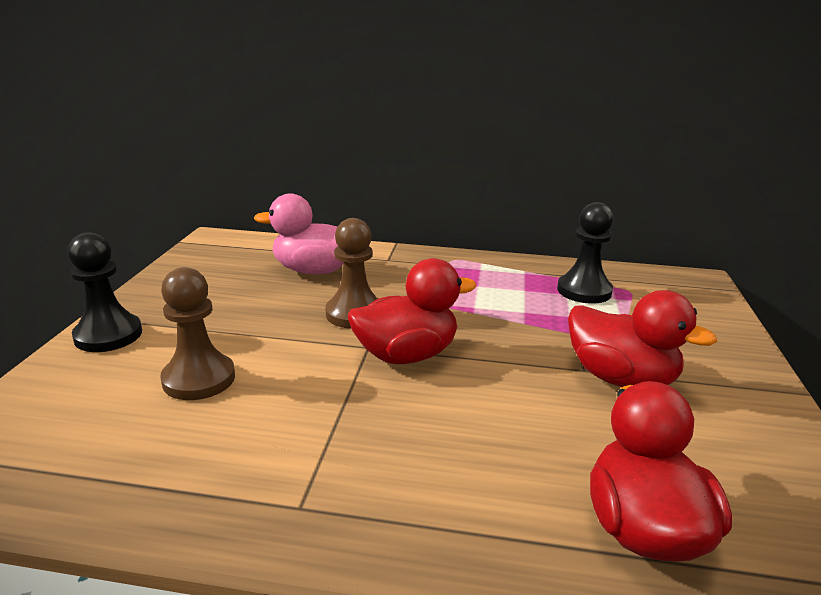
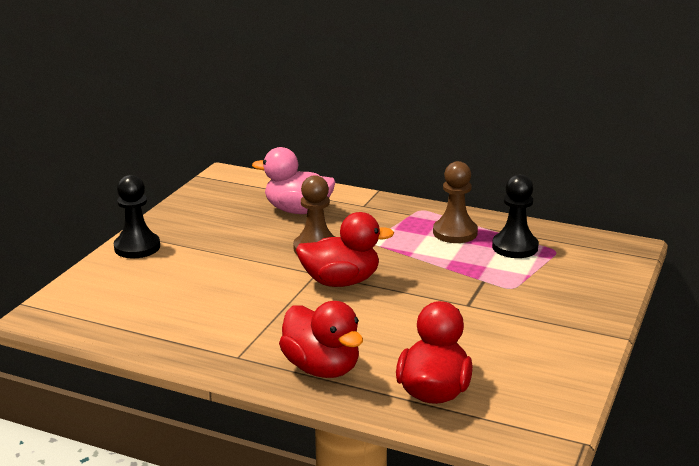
camera: 15 degrees right, 0 degrees up
(199, 379) = (193, 282): brown pawn -> brown pawn (455, 233)
(620, 378) = (490, 313): red duck -> red duck (322, 368)

